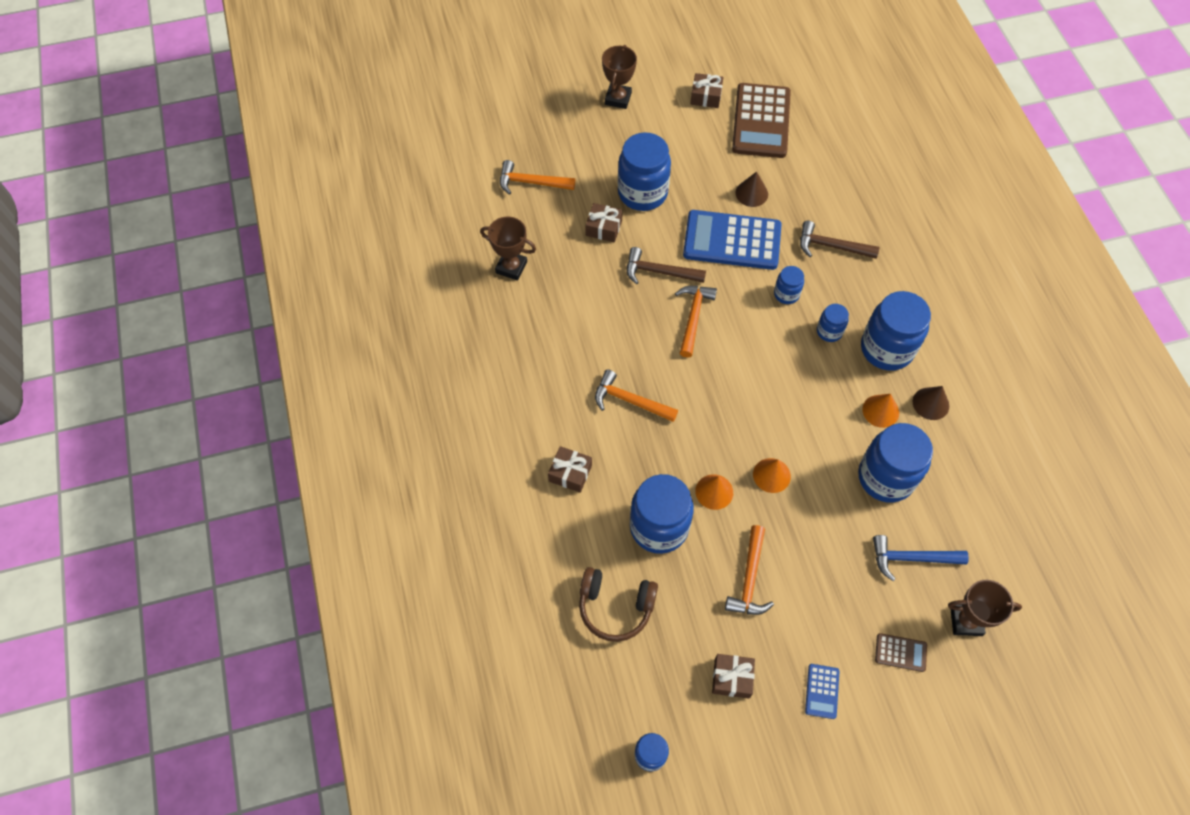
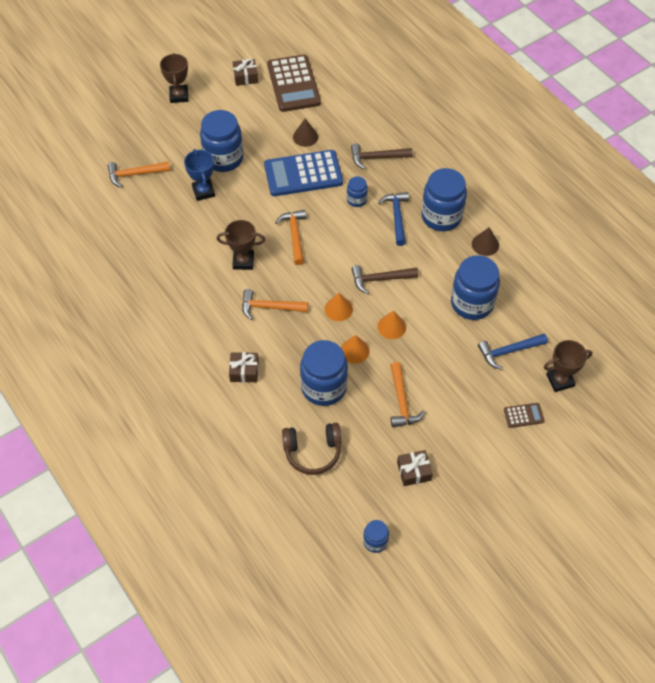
camera: 20 degrees left, 5 degrees down
(511, 267) = (143, 240): brown trophy -> brown trophy (243, 261)
(603, 228) = (203, 191): brown gift -> blue trophy
(659, 272) = (257, 211): brown hammer -> brown hammer (380, 279)
(822, 691) = (479, 459): blue calculator -> none
(829, 331) = (397, 217): blue jar -> blue hammer
(880, 411) = (452, 260): orange cone -> orange cone (338, 309)

